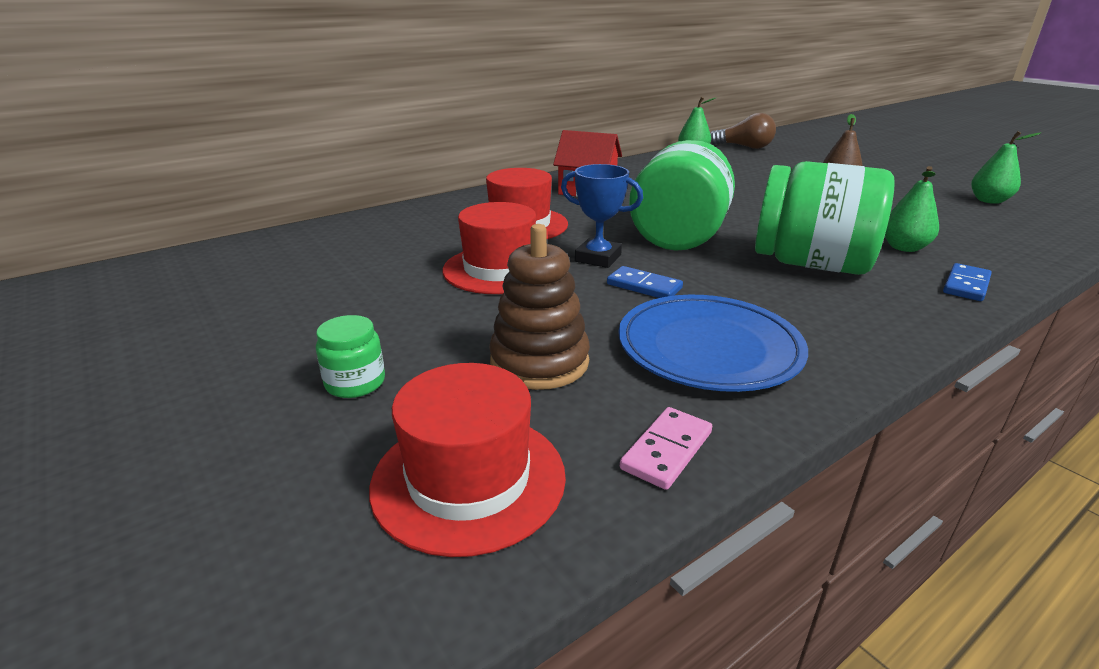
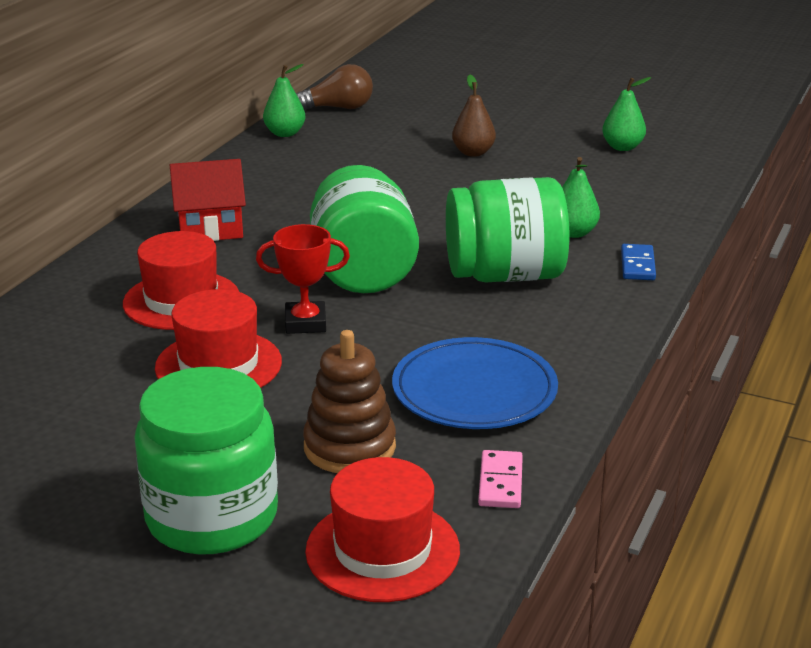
camera: 30 degrees left, 0 degrees up
(355, 383) = (212, 517): green jar -> green jar, size x2.34
(598, 258) = (305, 323): blue trophy -> red trophy
(644, 286) = (376, 344): blue domino -> none

